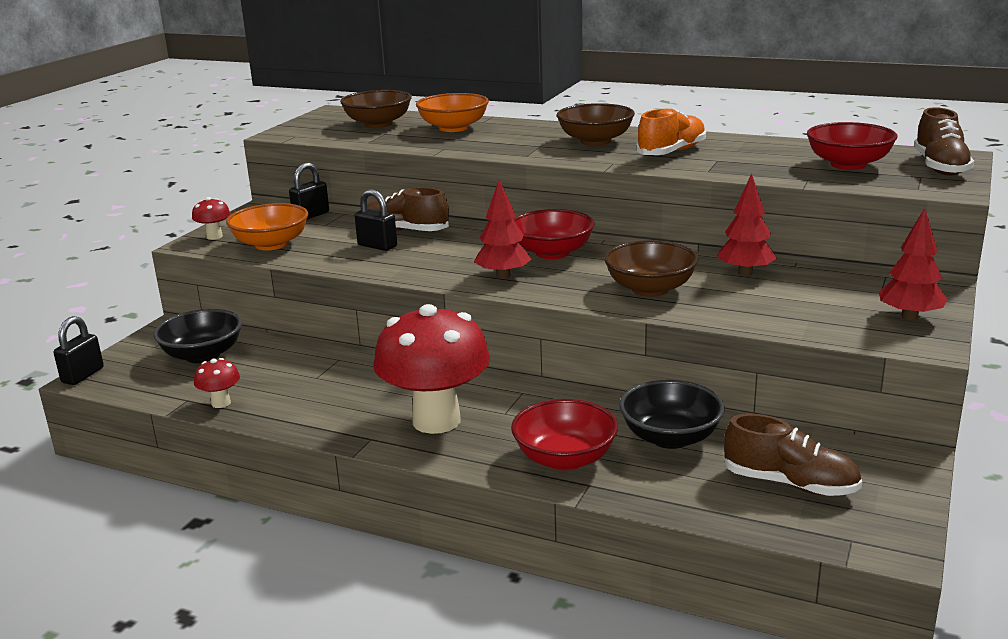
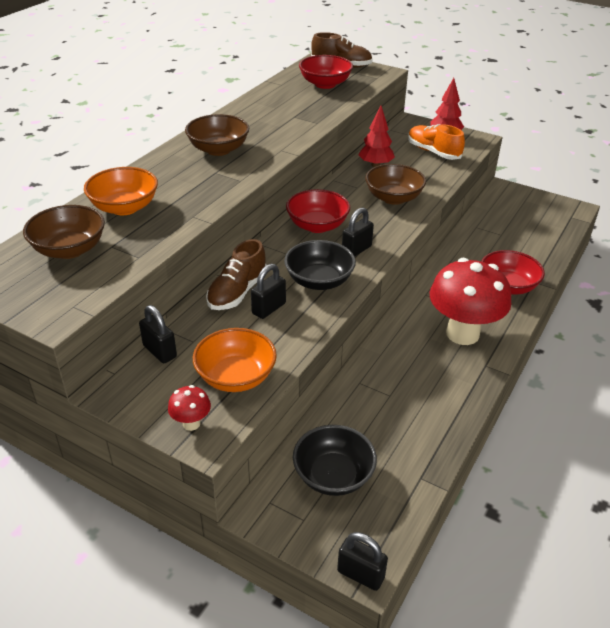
camera: 85 degrees left, 15 degrees up
(221, 403) = (429, 453): red mushroom -> none
(503, 276) = (356, 250): red tree -> black padlock
(670, 437) = (484, 248): black bowl -> black bowl (319, 281)
(671, 152) = (267, 127): orange shoe -> orange shoe (433, 152)
(790, 483) = (527, 222): brown shoe -> none

